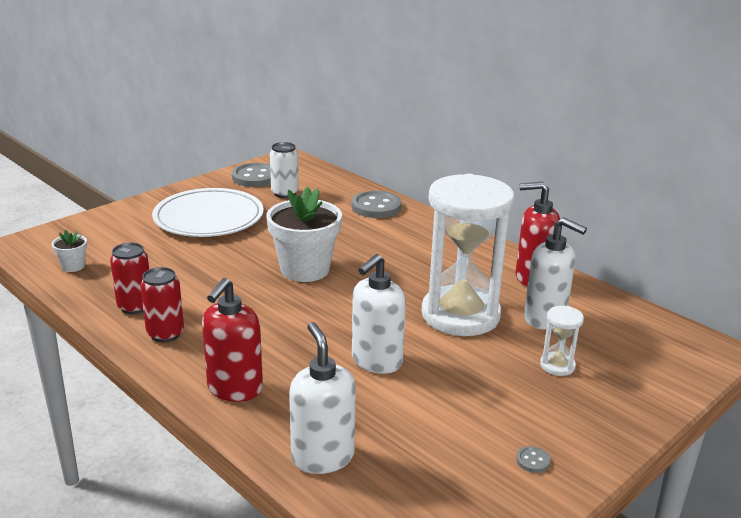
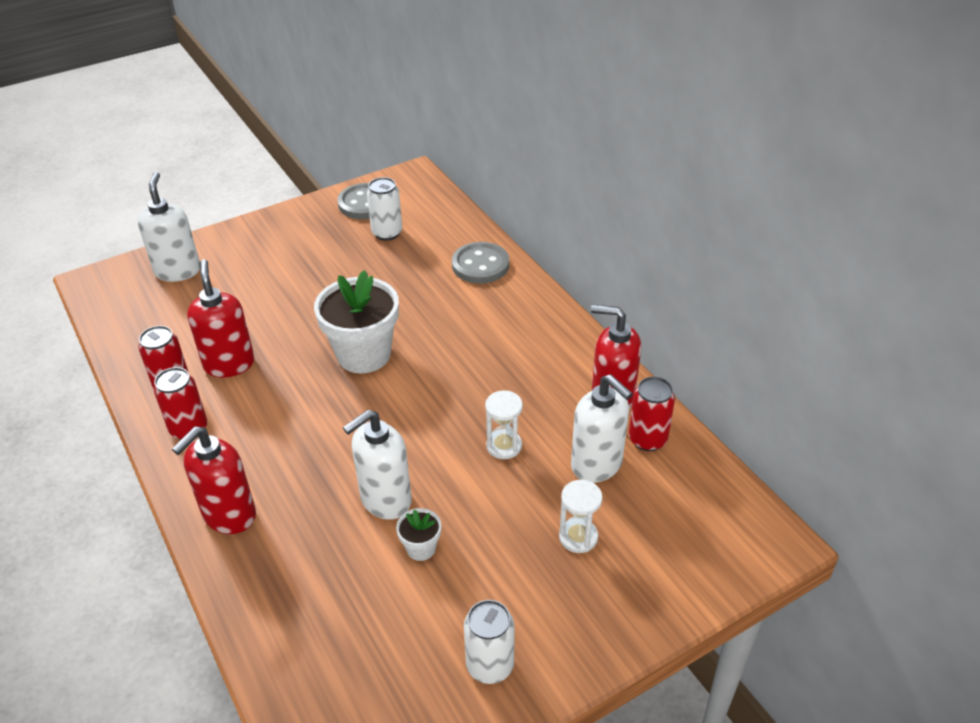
camera: 15 degrees right, 15 degrees up
(73, 266) = (132, 320): white flower pot -> white flower pot (421, 548)
(183, 287) = (229, 364): none -> red soap dispenser
(209, 217) = (292, 263): white plate -> none
(322, 457) = (280, 621): white soap dispenser -> white soap dispenser (178, 271)
(460, 315) = (504, 446): white hourglass -> white hourglass, size x0.41
(533, 461) = (490, 665): grey button -> white can
(576, 298) = (647, 439): none -> red can

